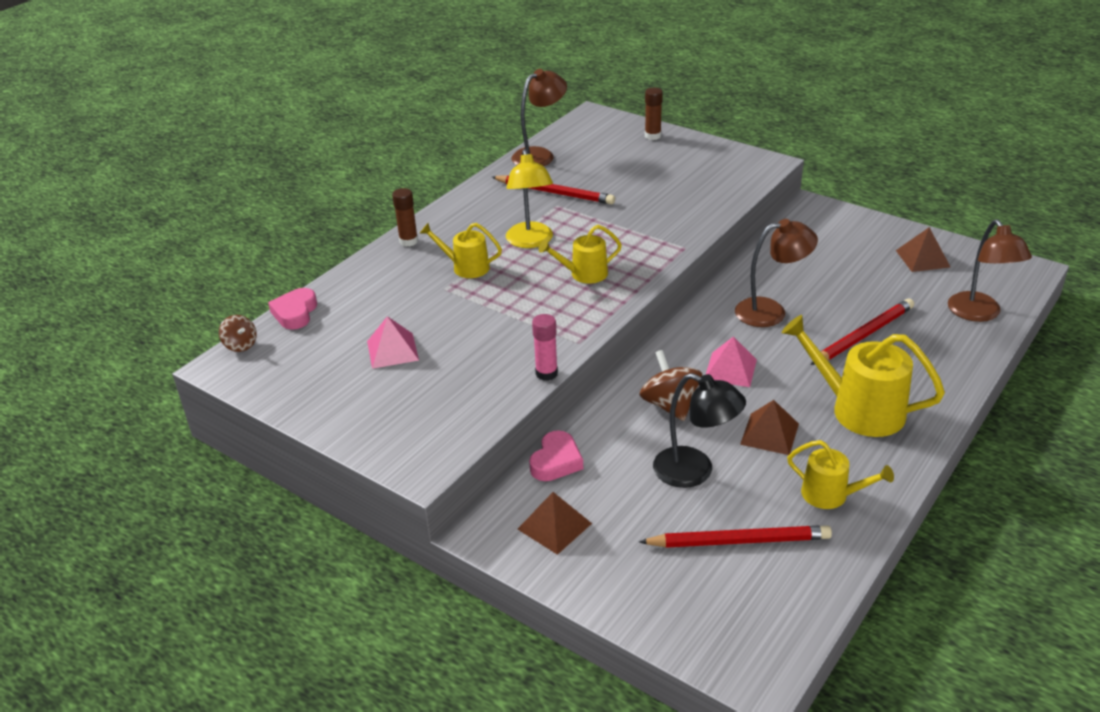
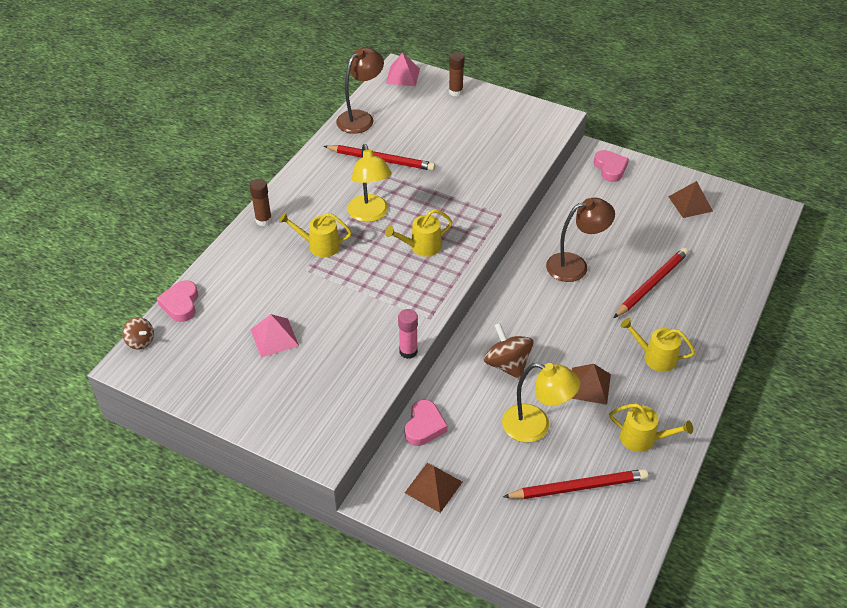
camera: 10 degrees left, 10 degrees up
(695, 472) = (536, 426): black lamp -> yellow lamp
(730, 369) = (550, 325): pink pyramid -> pink pyramid (402, 76)
(827, 221) = (610, 168): none -> pink heart
(859, 410) = (655, 357): yellow watering can -> yellow watering can, size x0.59
(979, 314) = (739, 257): brown lamp -> none

